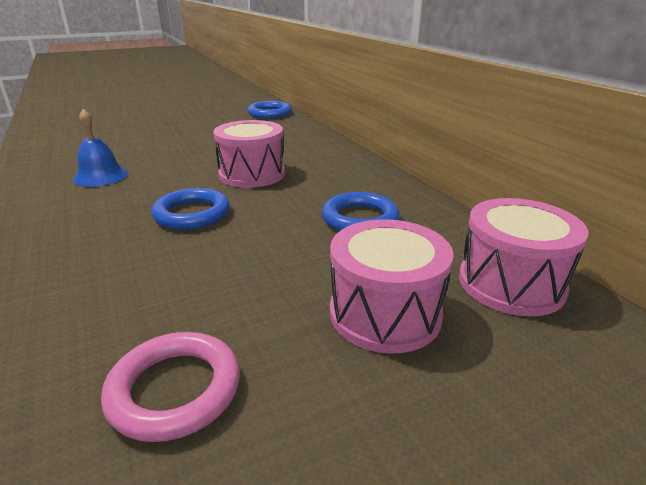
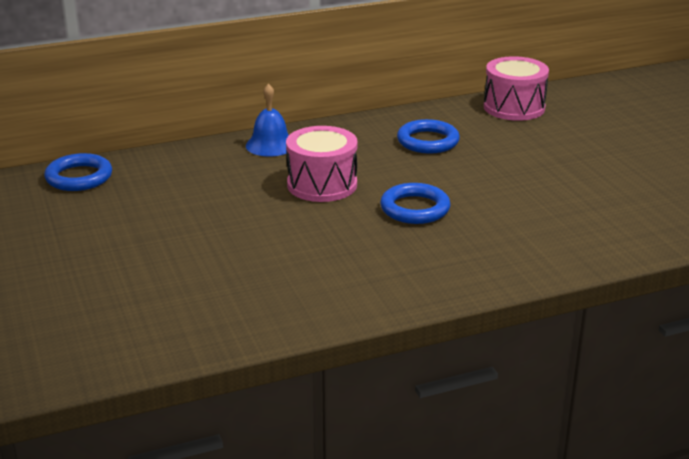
camera: 85 degrees left, 0 degrees up
(101, 176) = (310, 270): blue bell -> blue bell (270, 145)
(175, 390) = (620, 197): pink ring -> none
(385, 313) = (548, 143): pink drum -> none

